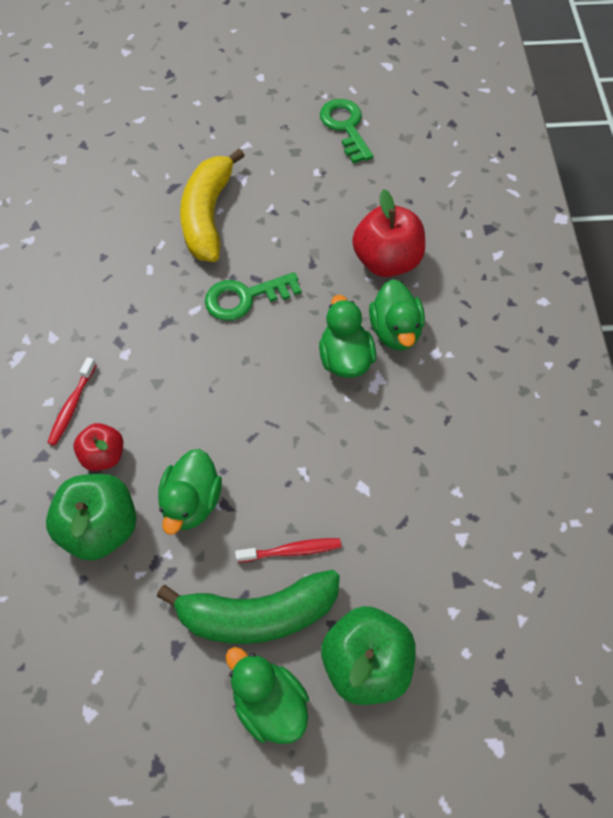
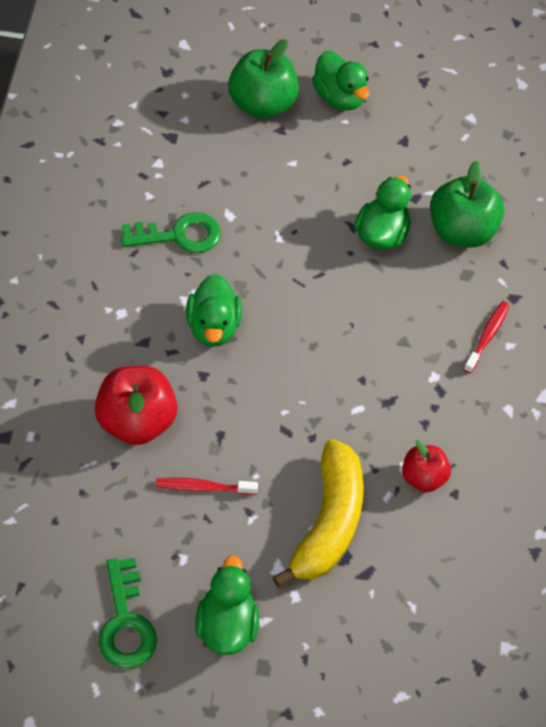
camera: 175 degrees left, 5 degrees down
(103, 455) = (457, 287): red apple -> red apple (423, 477)
(245, 298) = (302, 411): green key -> green key (179, 235)
(257, 613) = (338, 148): green banana -> none
(292, 550) = (302, 183): red toothbrush -> red toothbrush (203, 487)
(395, 330) = (154, 343): green duck -> green duck (226, 625)

